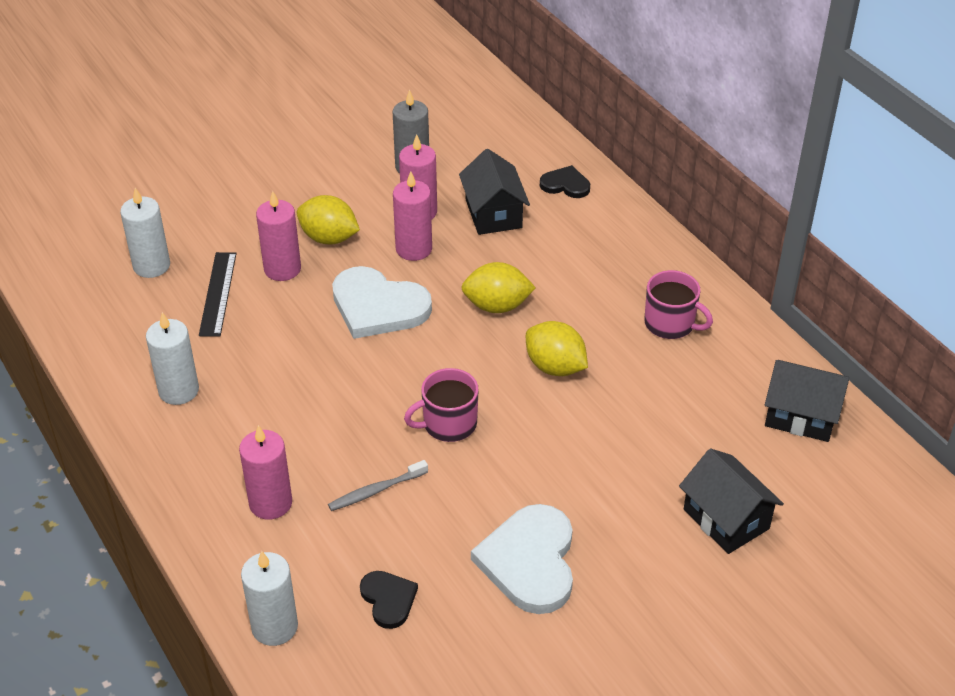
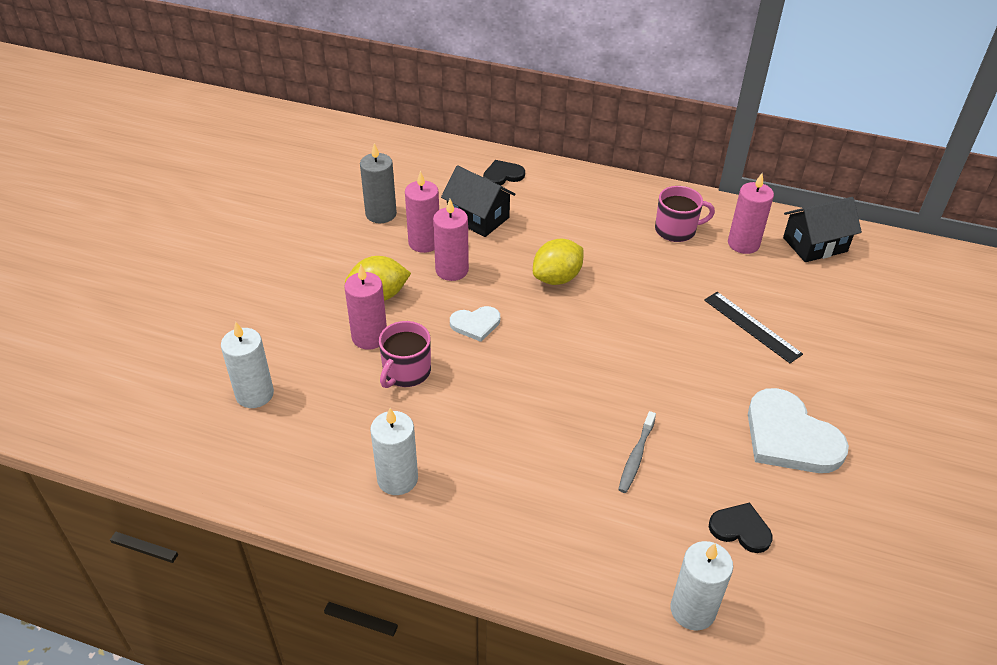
camera: 40 degrees left, 0 degrees up
(218, 293) = (339, 384): black ruler -> black ruler (752, 326)
(270, 503) = (574, 518): pink candle -> pink candle (743, 244)
(378, 306) = (475, 324): white heart -> white heart, size x0.53
(448, 424) = (625, 377): pink mug -> pink mug (406, 372)
(555, 367) = (643, 297): yellow lemon -> none
(726, 519) = (857, 332): black house -> none

